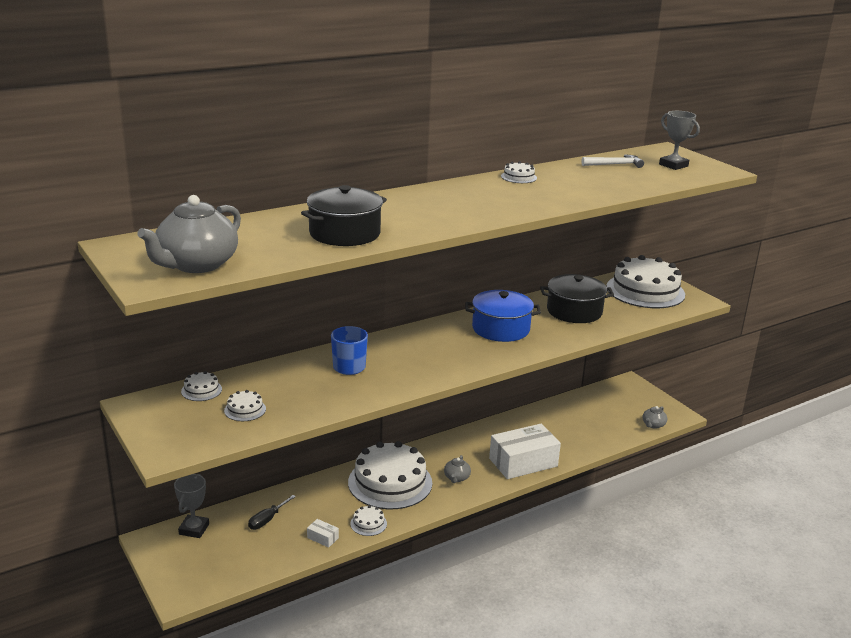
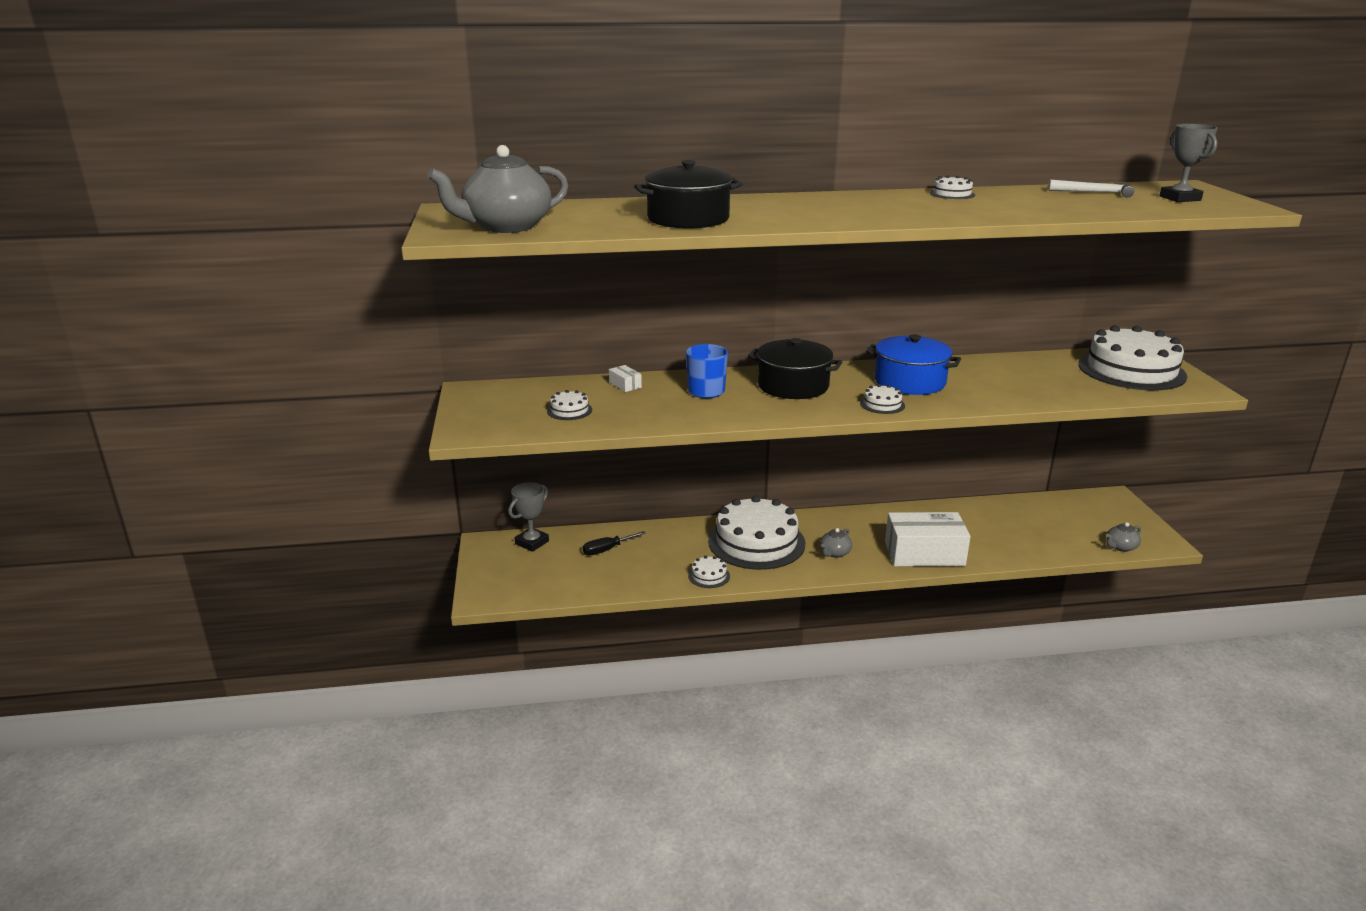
camera: 25 degrees right, 0 degrees up
(201, 390) = (541, 388): white cake -> white cake (882, 404)
(322, 538) = (652, 578): white box -> white box (625, 385)
(574, 311) = (1017, 378): black pot -> black pot (793, 386)

